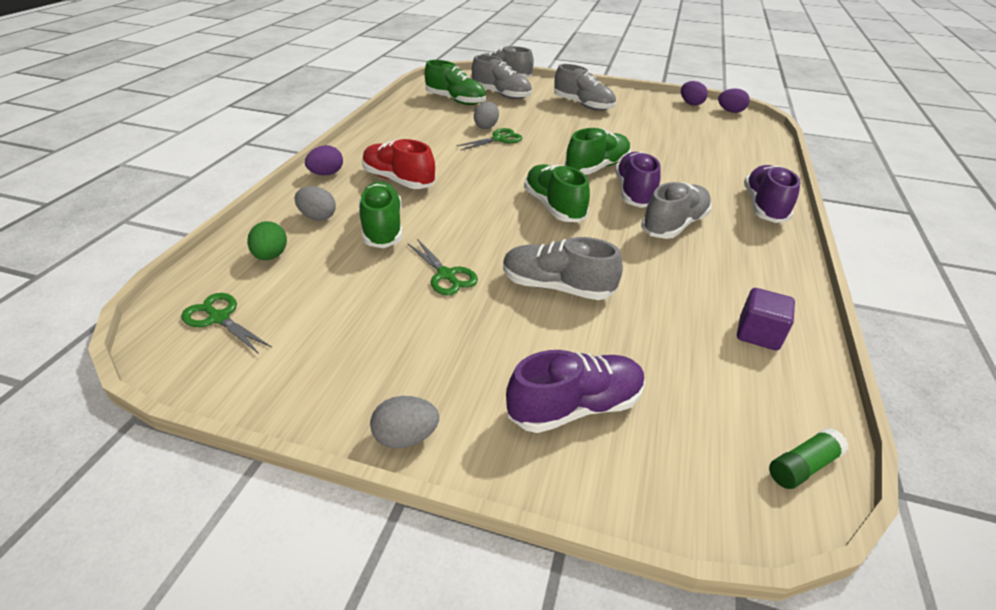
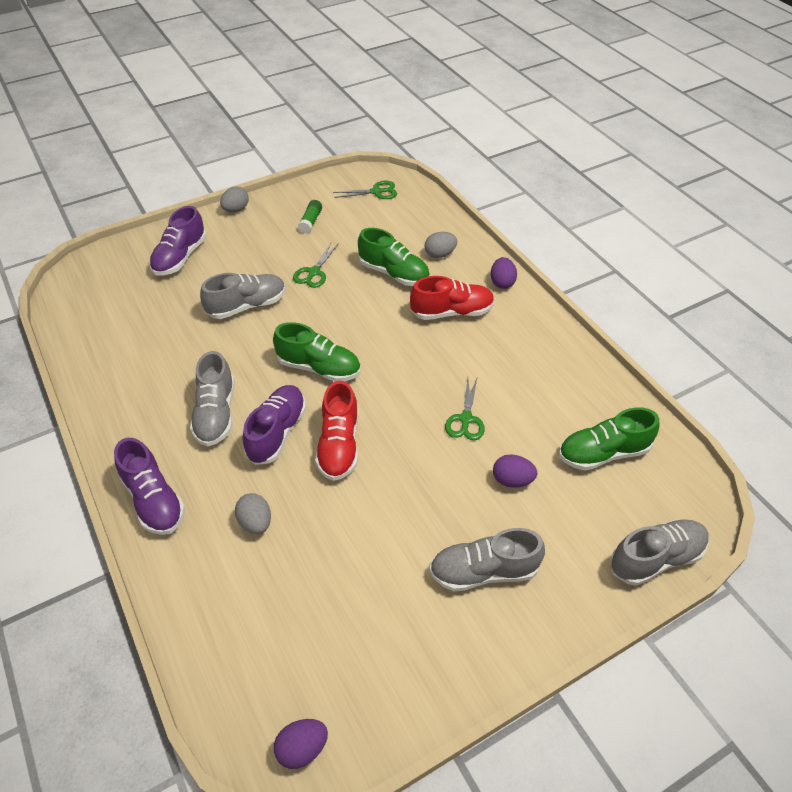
camera: 135 degrees right, 10 degrees up
(271, 256) = (414, 222): green egg -> none
(446, 275) = (314, 272): green scissors -> green scissors turned 75 degrees counterclockwise
(486, 126) = (504, 430): grey egg -> grey egg (256, 522)
(501, 95) = (589, 510): grey shoe -> none
(597, 167) = (339, 445): green shoe -> red shoe
(634, 192) = (277, 432): purple shoe -> purple shoe turned 120 degrees counterclockwise
(691, 104) = (372, 722): purple egg -> purple egg (512, 480)
(758, 334) = (109, 352): purple cube -> none
(802, 466) = (65, 295): green glue stick -> green glue stick (311, 222)

